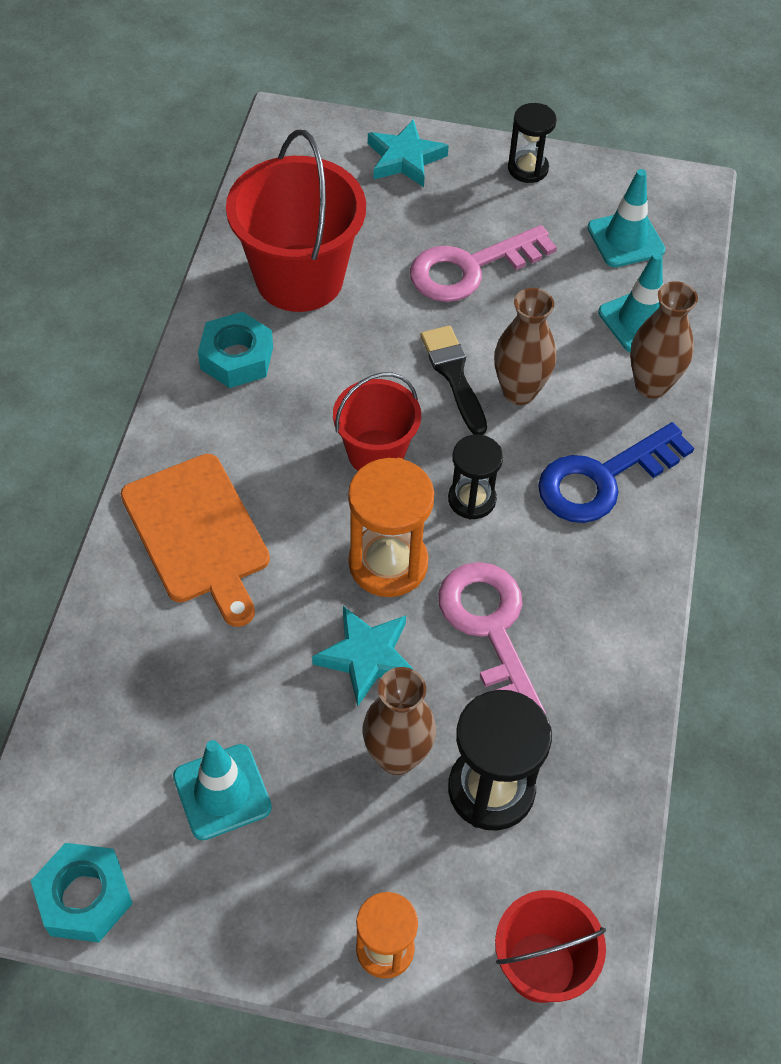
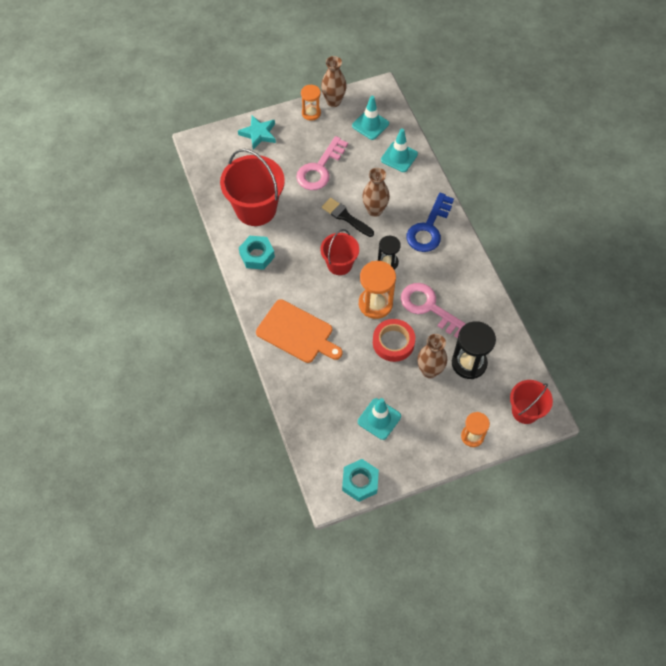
camera: 30 degrees left, 5 degrees up
(366, 657) = (393, 342): turquoise star -> red tape
(528, 169) = (311, 113): black hourglass -> orange hourglass
(651, 385) = (421, 181): brown vase -> brown vase (333, 101)

